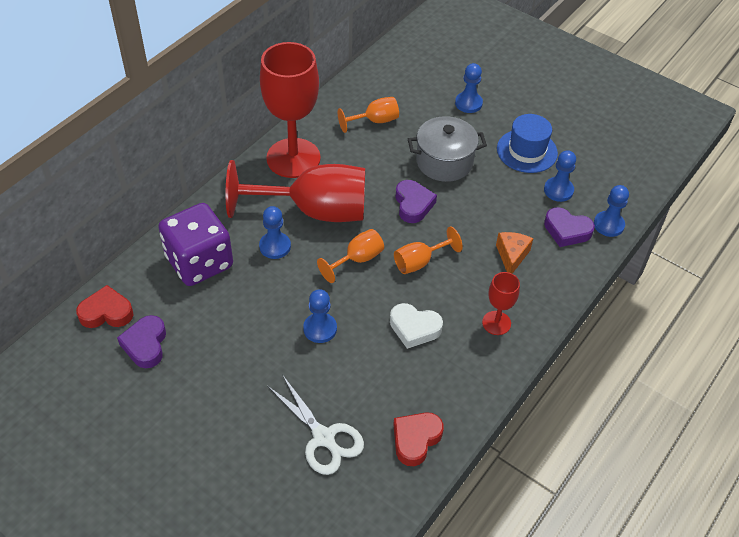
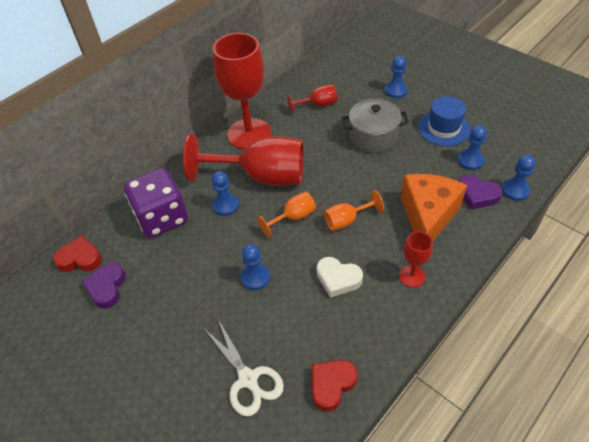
camera: 10 degrees right, 0 degrees up
(374, 121) = (318, 105): orange goblet -> red goblet
(413, 204) = (344, 172): purple heart -> none
(512, 256) = (428, 216): orange cheese -> orange cheese, size x2.00

